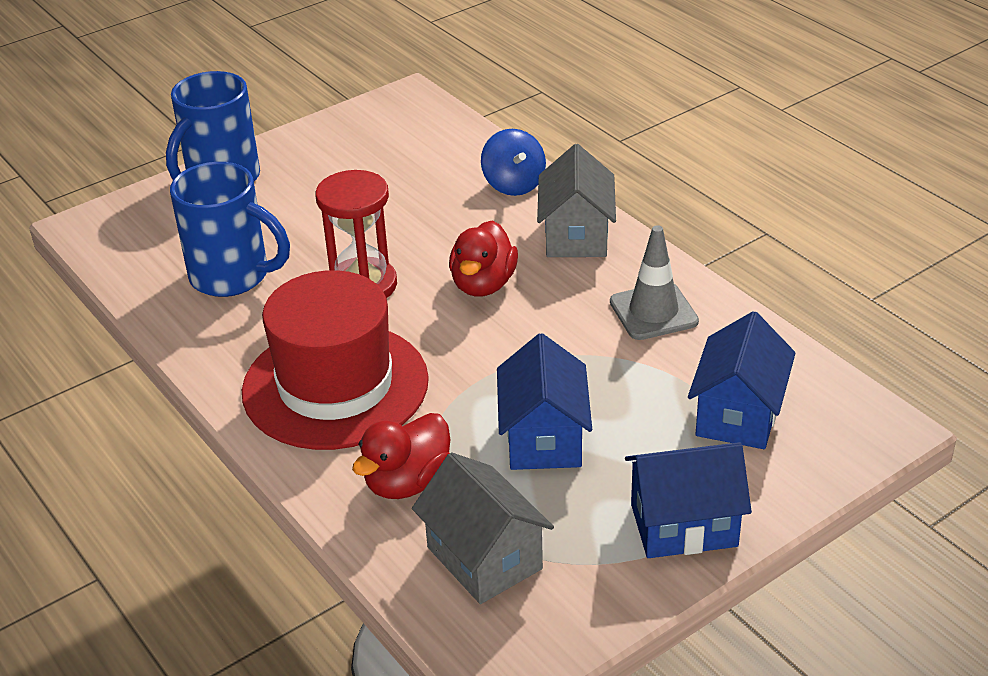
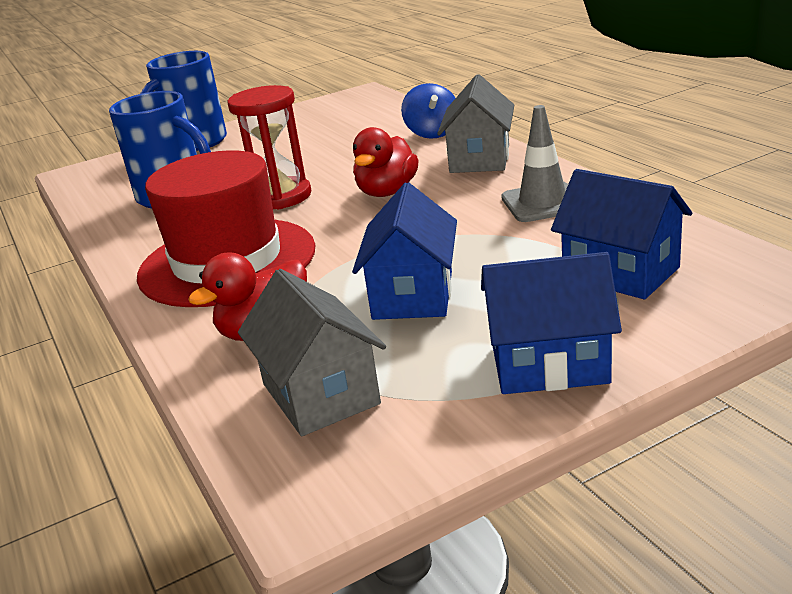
camera: 10 degrees right, 10 degrees down
(738, 415) = (620, 272): blue house -> blue house turned 75 degrees counterclockwise

